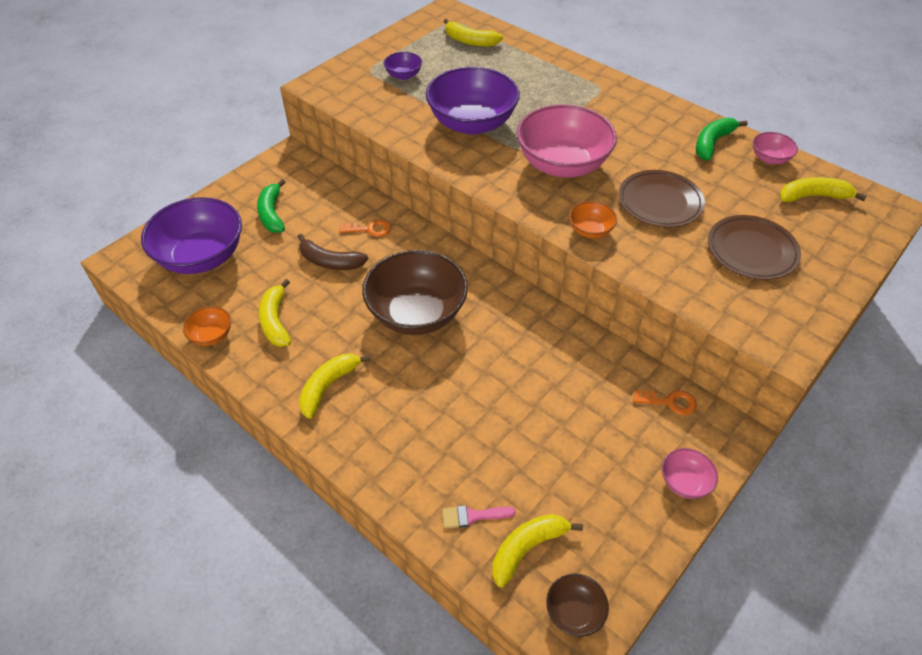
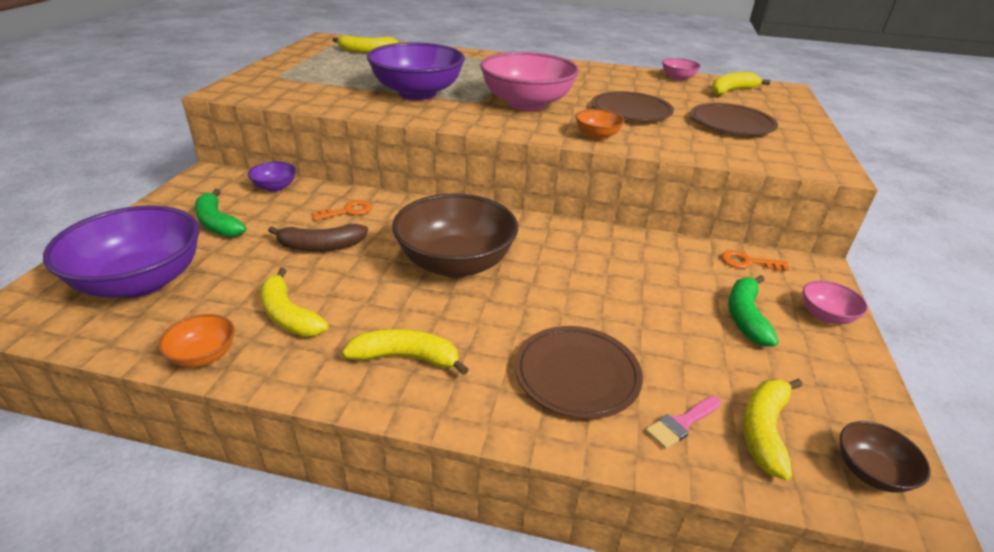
camera: 30 degrees left, 15 degrees down
(328, 386) = (406, 358): yellow banana -> yellow banana turned 90 degrees clockwise
(403, 75) = (319, 75): purple bowl -> purple bowl (275, 187)
(431, 448) = (577, 375): none -> brown plate
(669, 402) = (748, 262): orange key -> orange key turned 150 degrees counterclockwise
(712, 143) = (628, 77): green banana -> green banana (745, 317)

